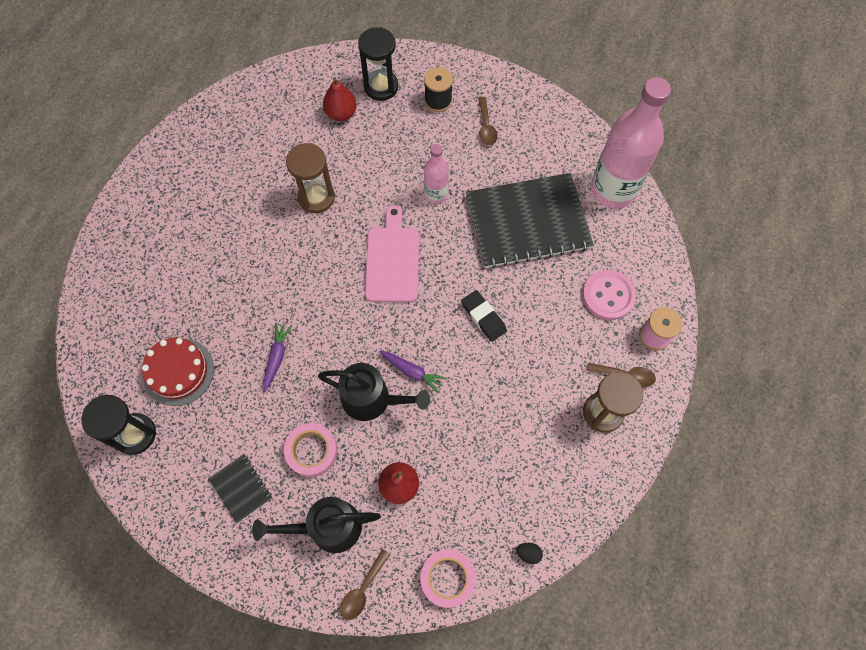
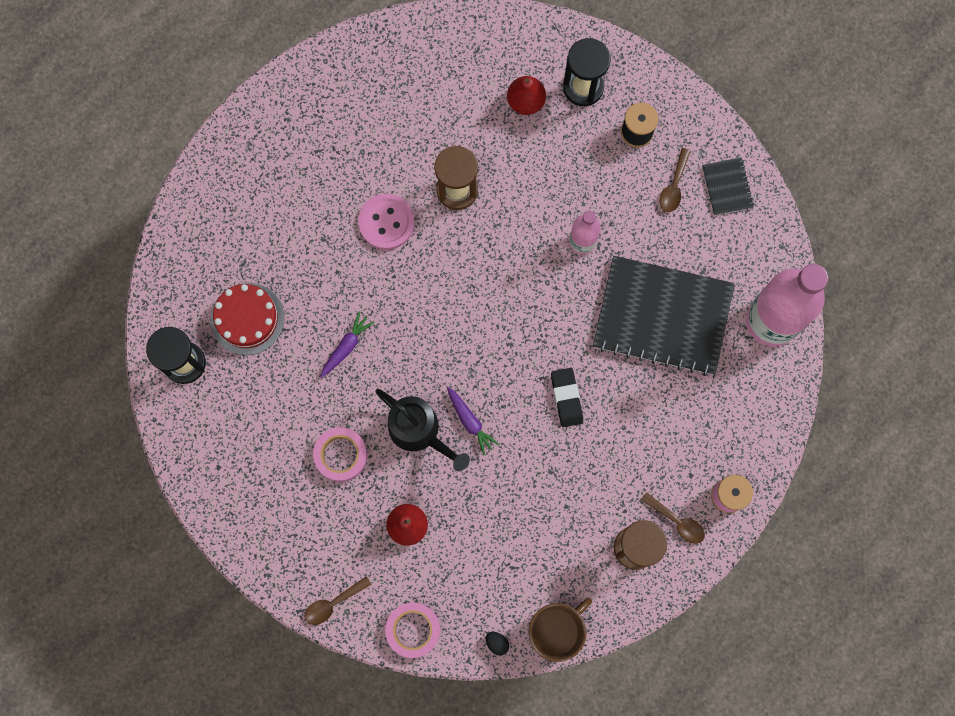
camera: 25 degrees right, 10 degrees up
(241, 488) = (262, 460): black notebook -> black notebook (727, 187)
(328, 527) = (325, 533): black watering can -> none
(392, 260) = (504, 296): pink cutting board -> none
(574, 517) = (556, 631): none -> brown mug
(608, 296) = (704, 433): pink button -> pink button (386, 222)

